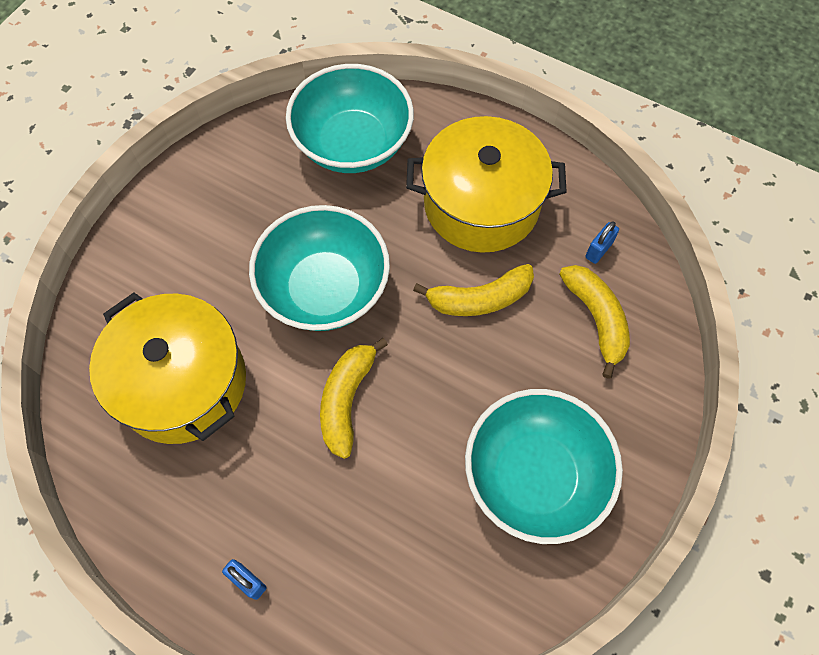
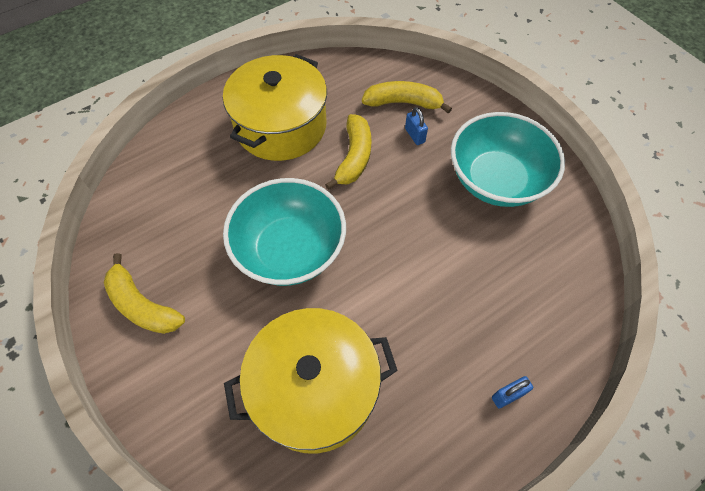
camera: 65 degrees left, 5 degrees down
(346, 400) = (390, 270): yellow banana -> yellow banana (142, 305)
(353, 144) = (174, 182): turquoise bowl -> none
(598, 250) = (355, 81): blue padlock -> blue padlock (415, 135)

